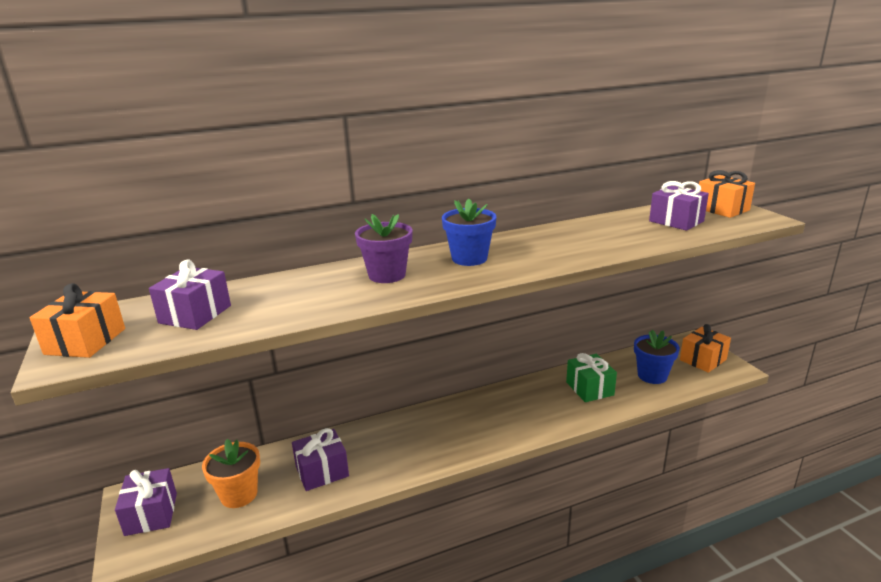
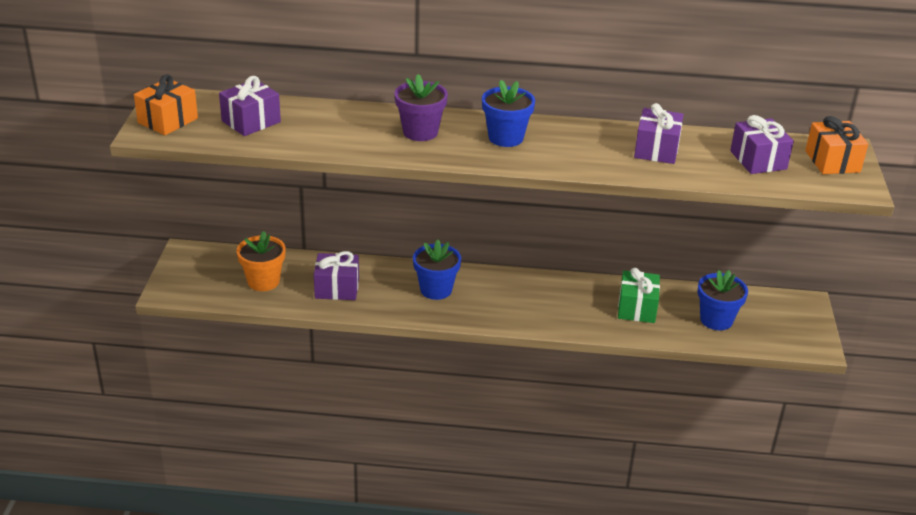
camera: 25 degrees right, 10 degrees up
(151, 514) = (194, 271): purple gift -> purple gift (656, 150)
(417, 436) = (436, 290): none -> blue flower pot
(703, 360) = (792, 325): orange gift -> none

